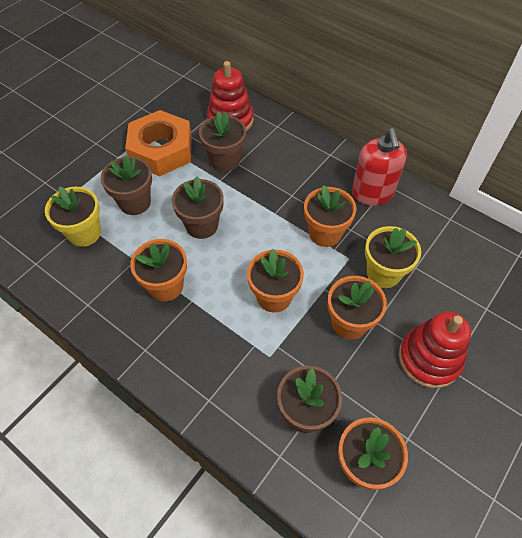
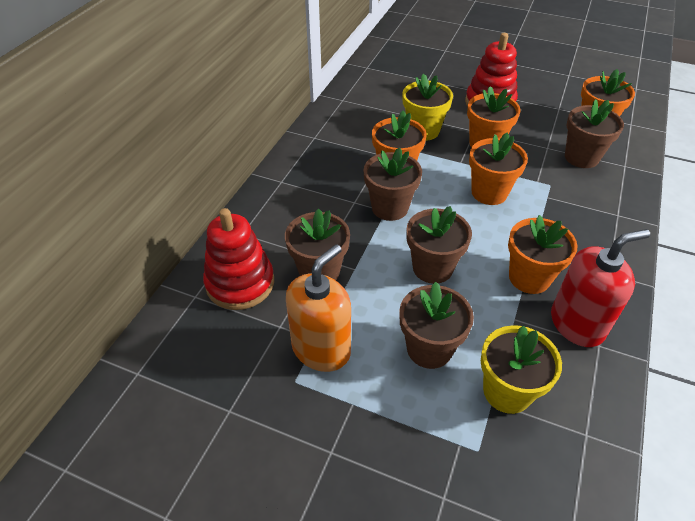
camera: 105 degrees left, 10 degrees down
(161, 150) = (321, 349): orange nut -> orange soap dispenser
(277, 216) = (390, 208): none -> brown flower pot
(372, 193) = (329, 146): red soap dispenser -> red soap dispenser (577, 324)

